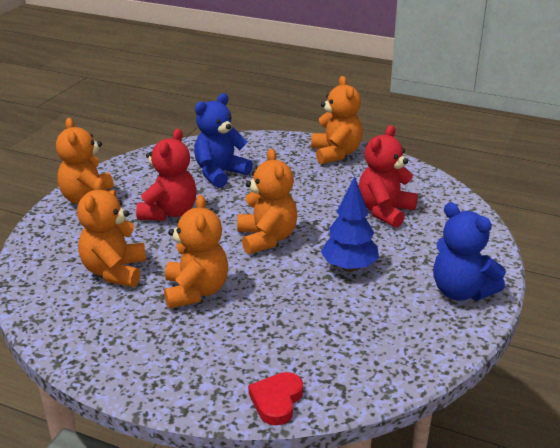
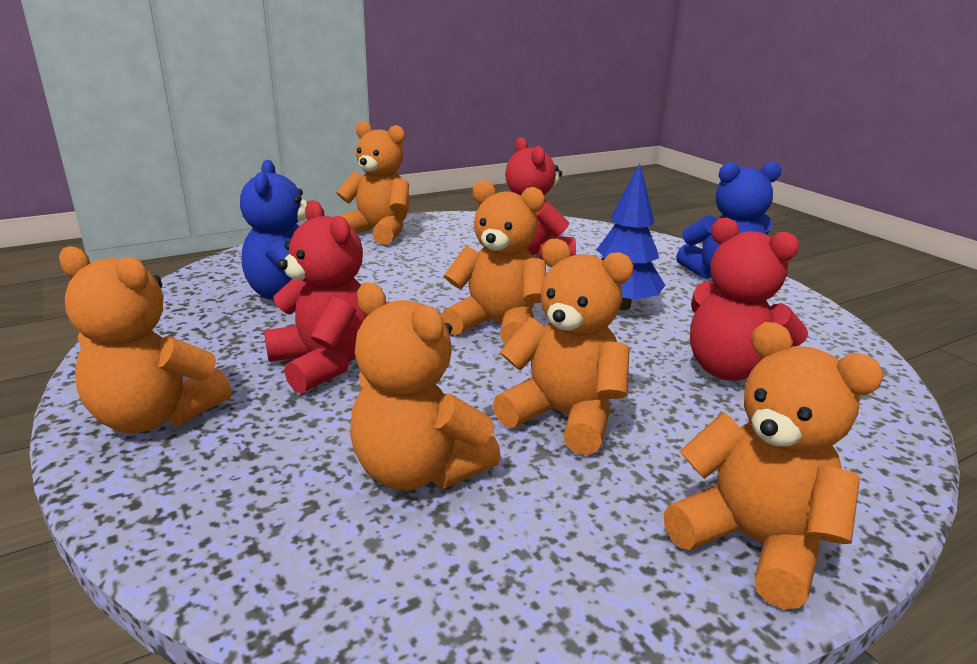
camera: 55 degrees left, 5 degrees down
(147, 373) = (753, 542): none -> orange teddy bear
(276, 401) = (880, 448): red heart -> none
(310, 329) = (729, 370): none -> red teddy bear

